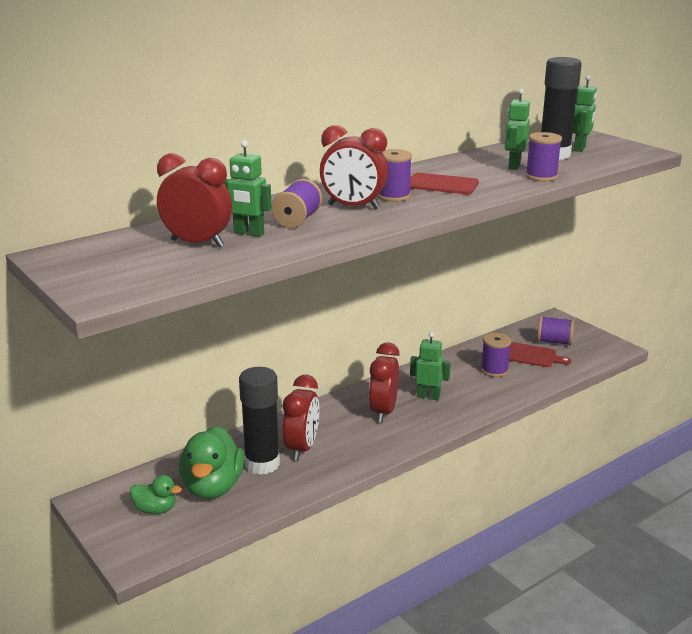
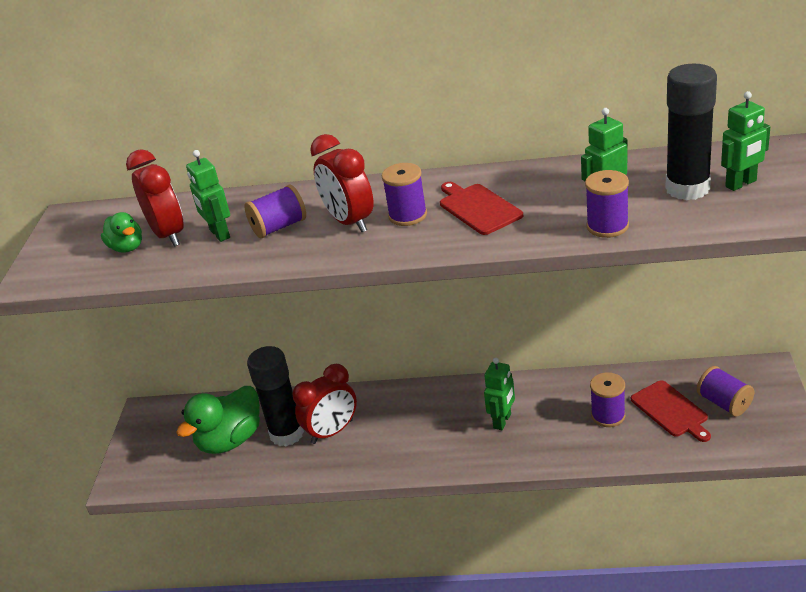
camera: 45 degrees right, 10 degrees up
(156, 509) = (175, 442): green duck -> green duck (127, 247)
(383, 412) = (441, 421): red clock -> none
(428, 396) = (502, 421): green robot -> green robot turned 60 degrees clockwise

